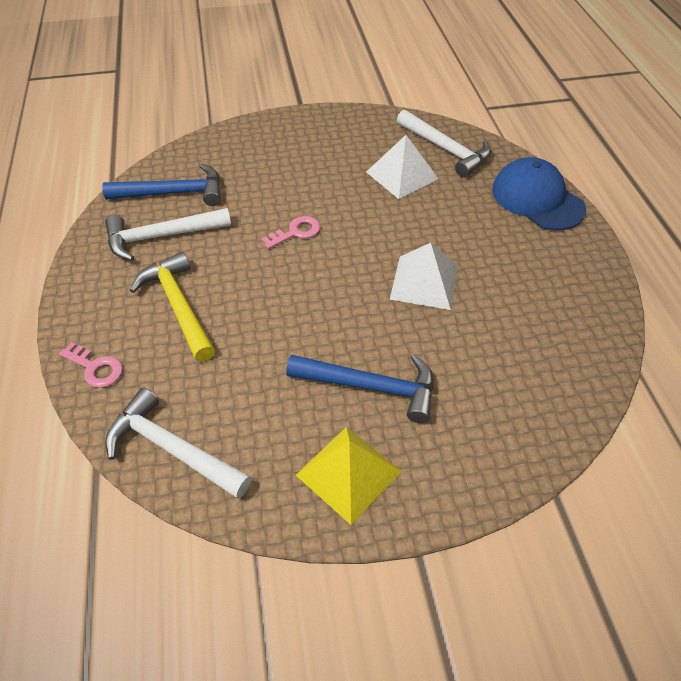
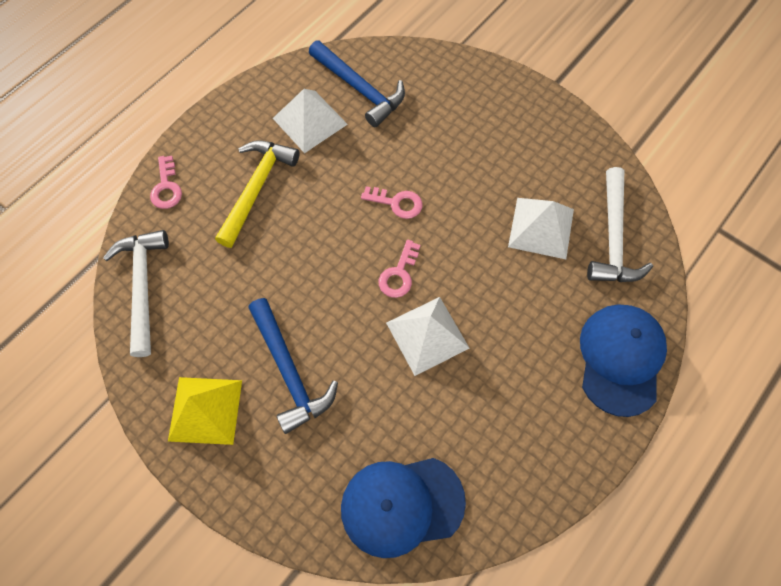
camera: 50 degrees right, 15 degrees up
(162, 236) = (310, 121): white hammer -> white pyramid
(357, 267) = (399, 274): none -> pink key
(552, 383) = (401, 505): none -> blue cap

